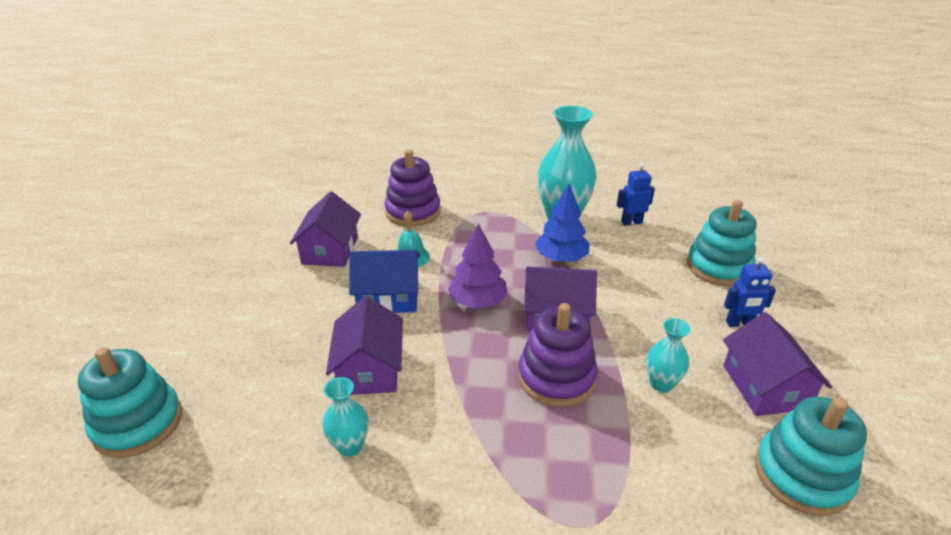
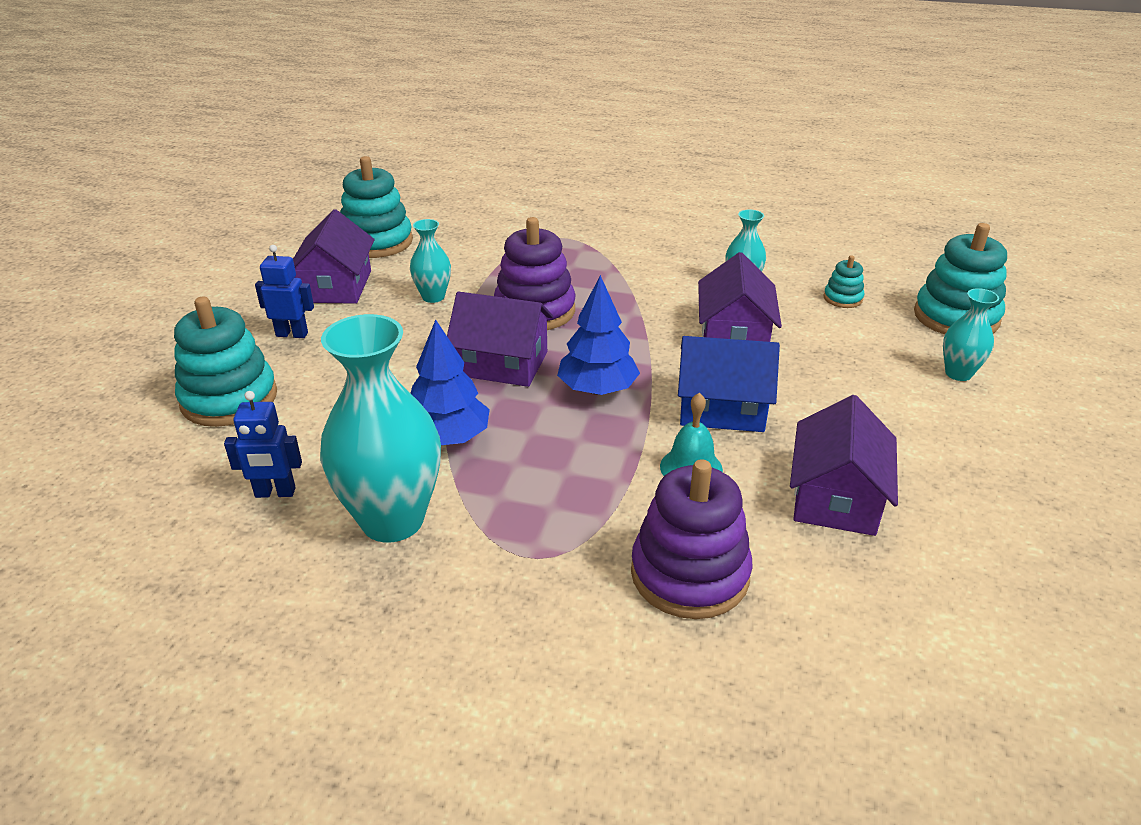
camera: 170 degrees left, 0 degrees up
(191, 349) = (958, 373): none -> turquoise vase
(243, 439) = (842, 298): none -> turquoise stacking toy
(478, 302) = (597, 389): purple tree -> blue tree

